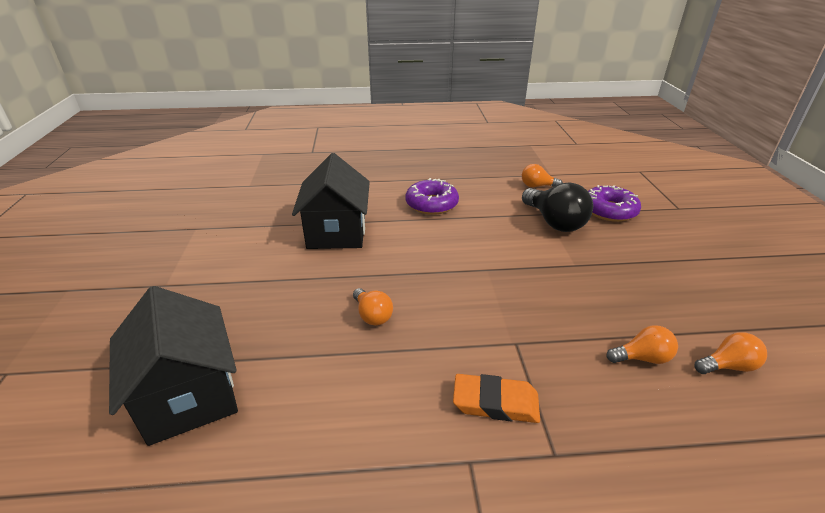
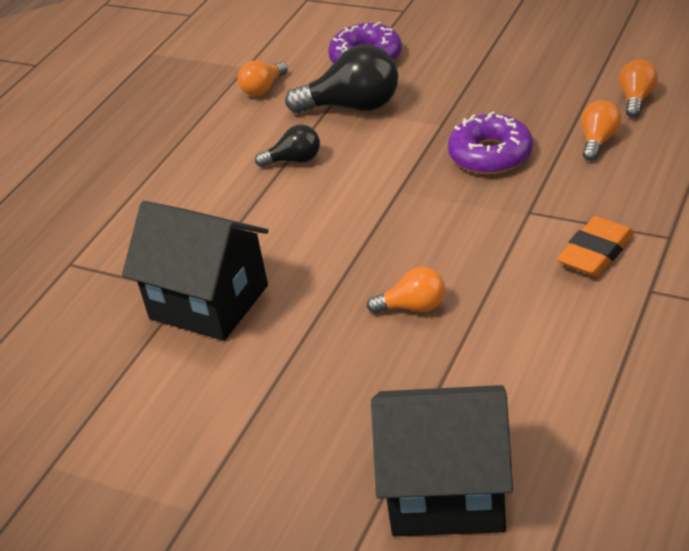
camera: 55 degrees left, 5 degrees up
(431, 204) = (219, 193): purple donut -> purple donut (490, 155)
(482, 219) = (294, 160): none -> black light bulb

